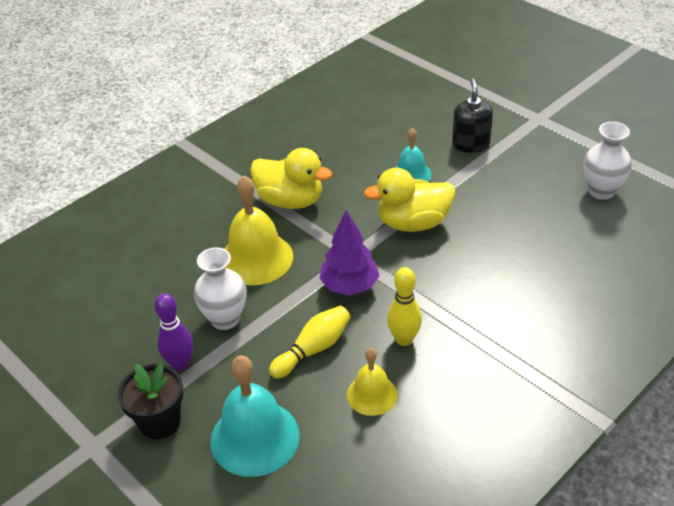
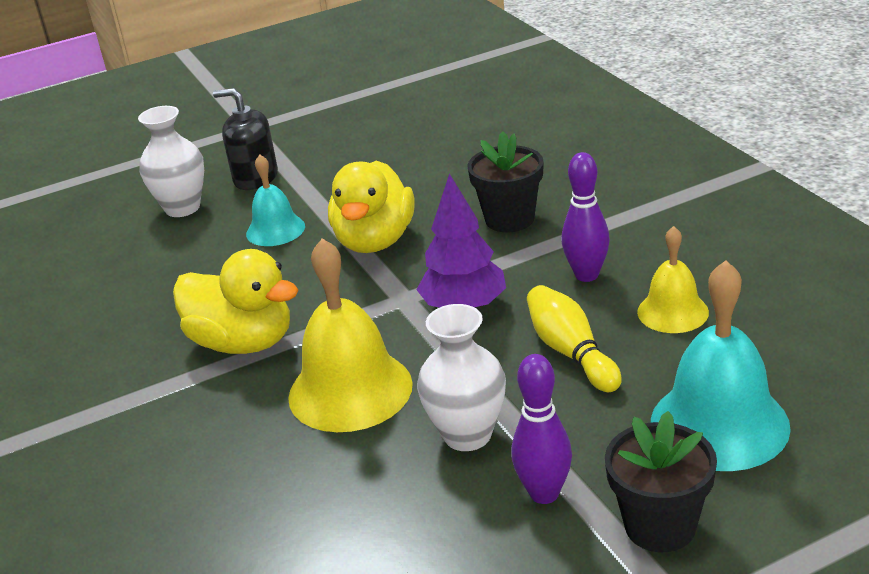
camera: 70 degrees left, 10 degrees down
(290, 200) = (243, 342): yellow duck -> yellow duck turned 75 degrees clockwise
(404, 339) = (586, 275): yellow bowling pin -> purple bowling pin
(463, 283) = (509, 219): none -> black flower pot
(601, 191) = (414, 110): white vase -> white vase (182, 208)

